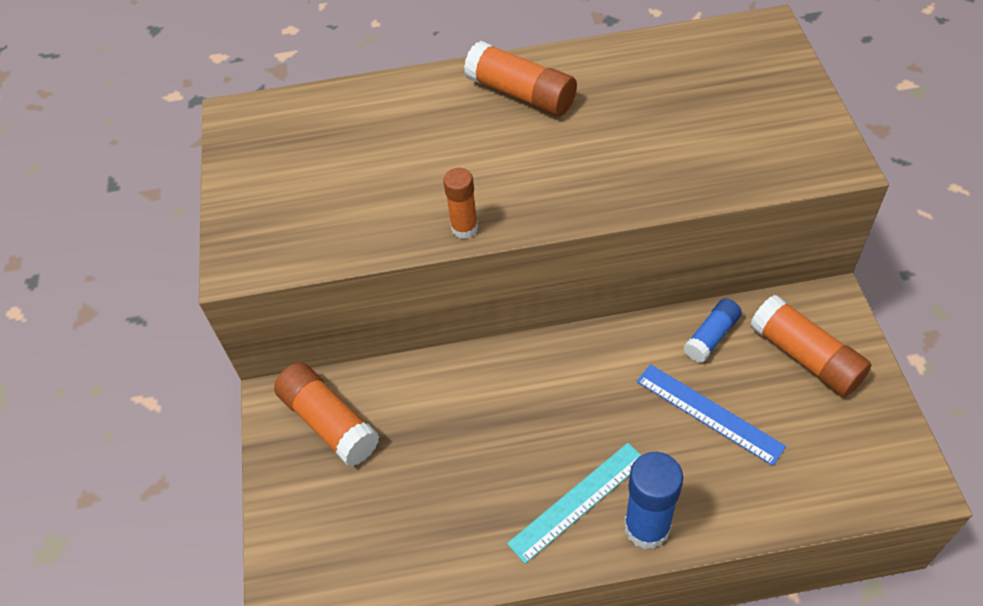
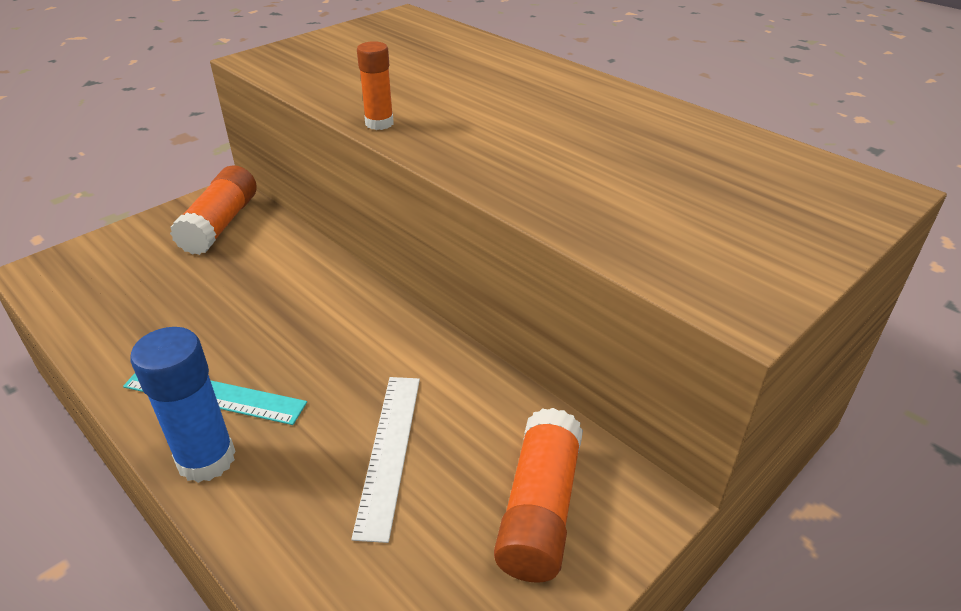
camera: 50 degrees right, 15 degrees down
(521, 94) = (573, 97): orange glue stick -> none
(709, 413) = (389, 451): blue ruler -> white ruler
(711, 337) = (496, 412): blue glue stick -> none

